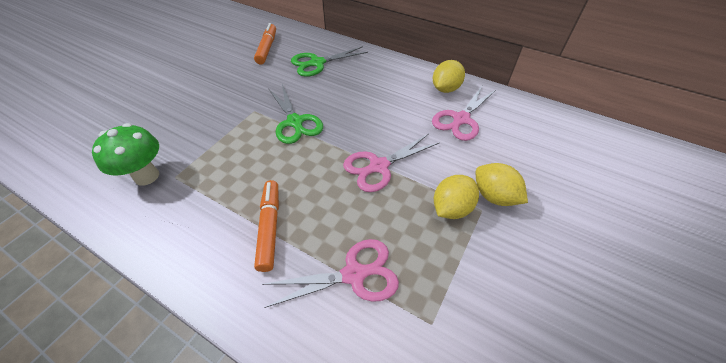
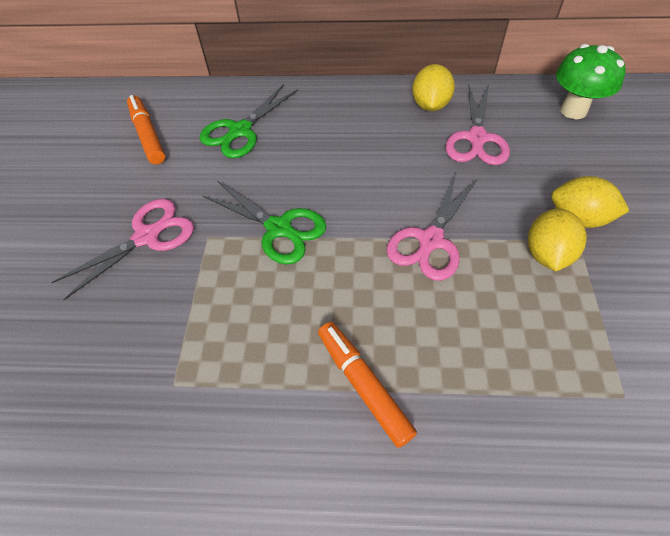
camera: 25 degrees left, 5 degrees up
(146, 176) = (129, 404): green mushroom -> green mushroom (573, 110)
(354, 274) = (506, 388): pink scissors -> pink scissors (147, 236)

